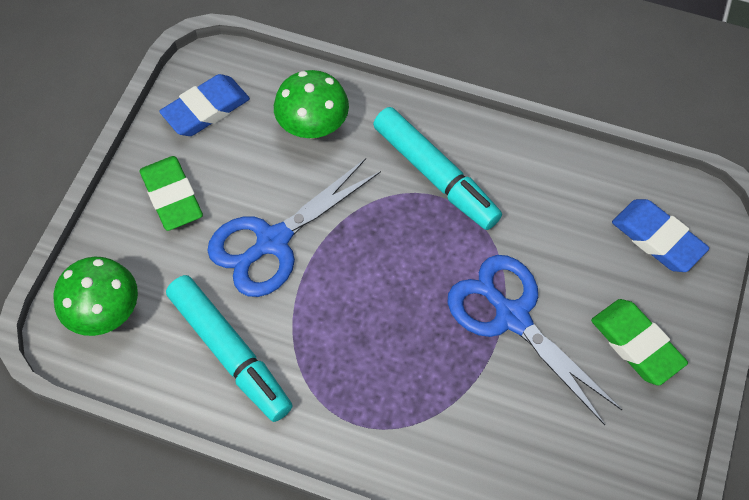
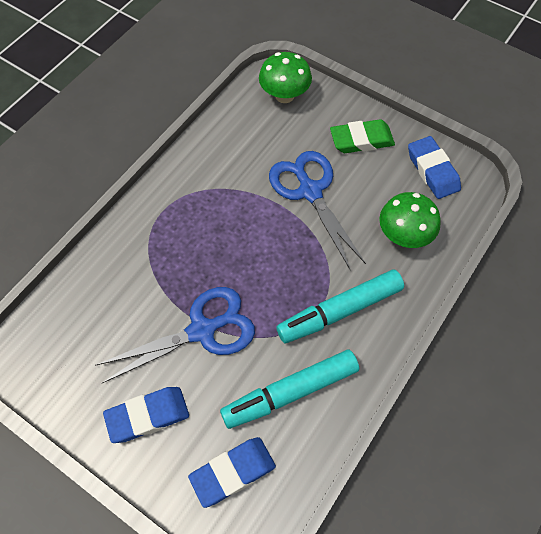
camera: 105 degrees right, 0 degrees up
(230, 353) = (235, 153): turquoise marker -> turquoise marker (290, 392)
(636, 344) = (148, 416): green eraser -> blue eraser

